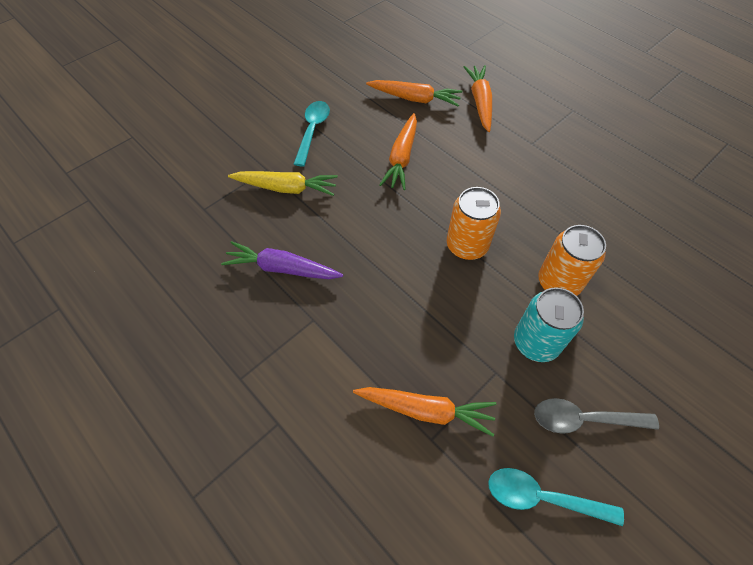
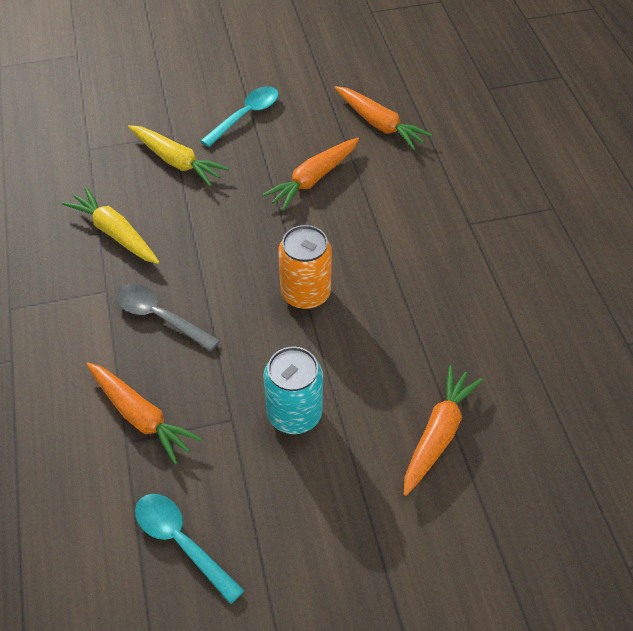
camera: 30 degrees right, 5 degrees down
(282, 268) = (115, 233): purple carrot -> yellow carrot
(480, 102) = (449, 156): orange carrot -> orange carrot (438, 434)
(559, 282) = (369, 372): orange can -> none
(584, 419) = (279, 503): grey spoon -> grey spoon (160, 317)

